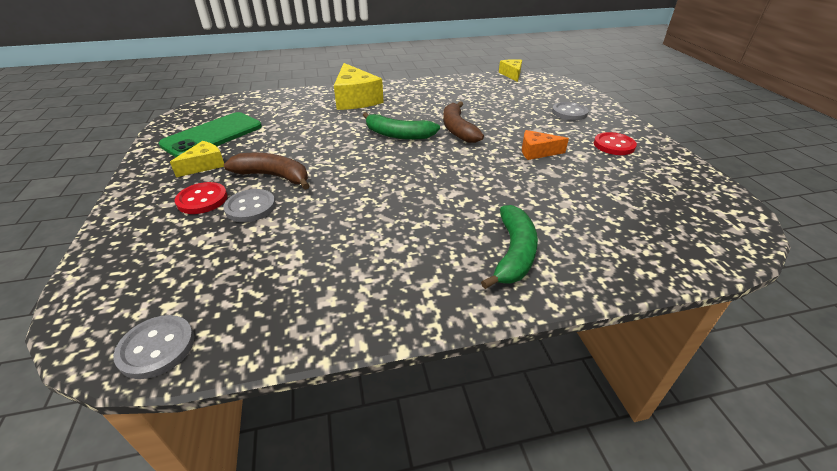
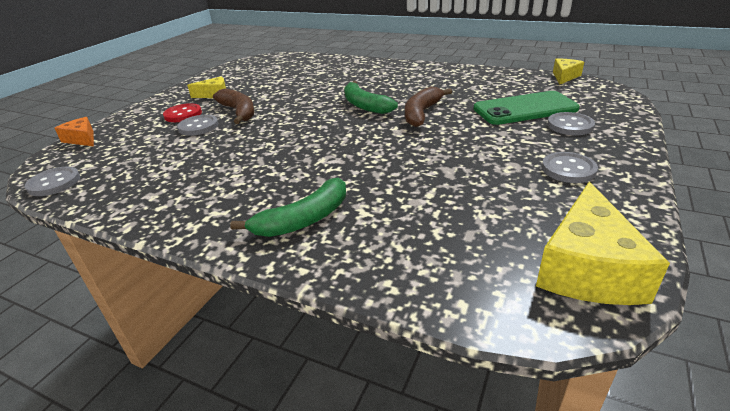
camera: 40 degrees right, 5 degrees down
(213, 136) = (246, 77): green phone -> green phone (525, 109)
(355, 99) = (376, 72): yellow cheese -> yellow cheese (587, 268)
(537, 152) = (465, 151): orange cheese -> orange cheese (82, 139)
(614, 145) = (568, 169): red button -> grey button

